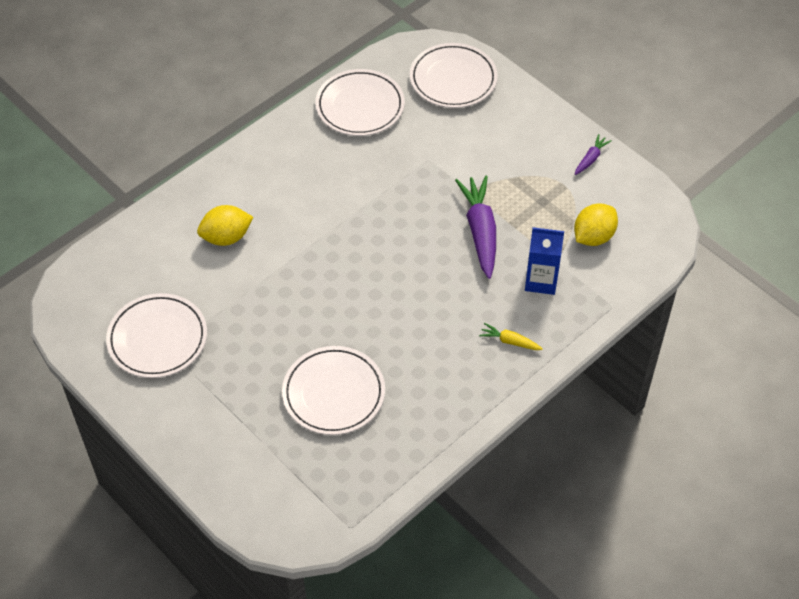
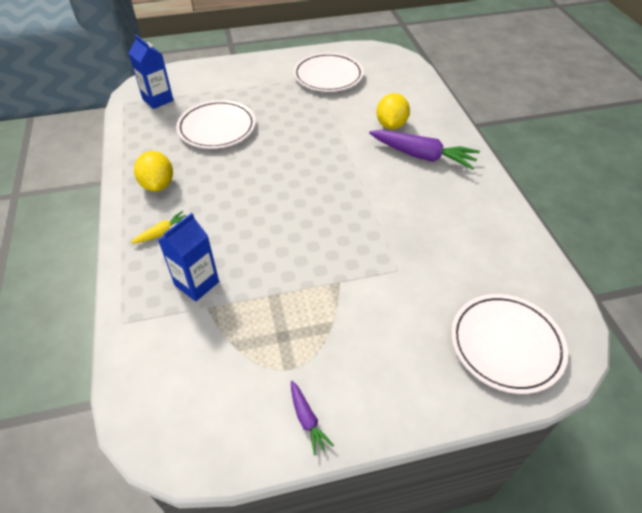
camera: 120 degrees right, 5 degrees down
(319, 493) = (158, 100): none -> blue carton
(360, 106) = (497, 249): white plate -> none
(480, 231) = (286, 267): purple carrot -> purple carrot (423, 156)
(593, 237) = (206, 355): yellow lemon -> yellow lemon (158, 185)

